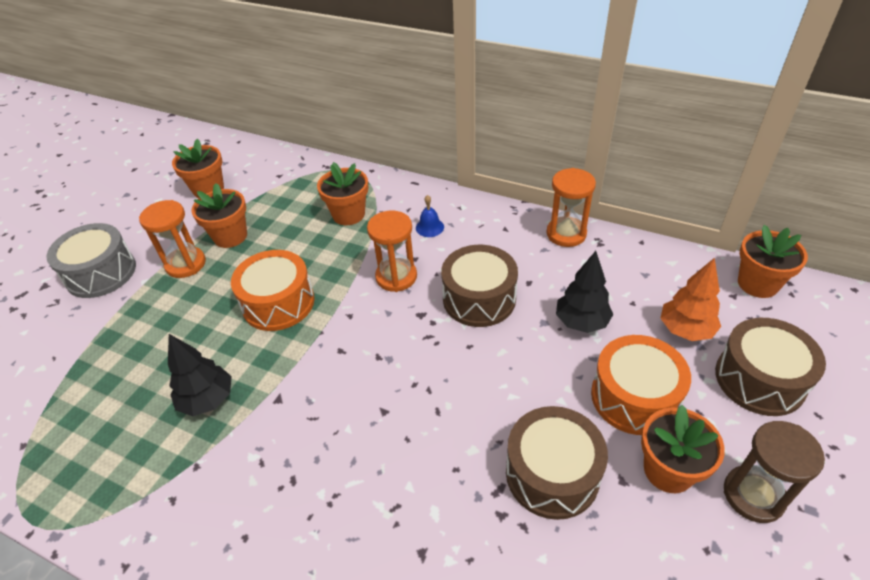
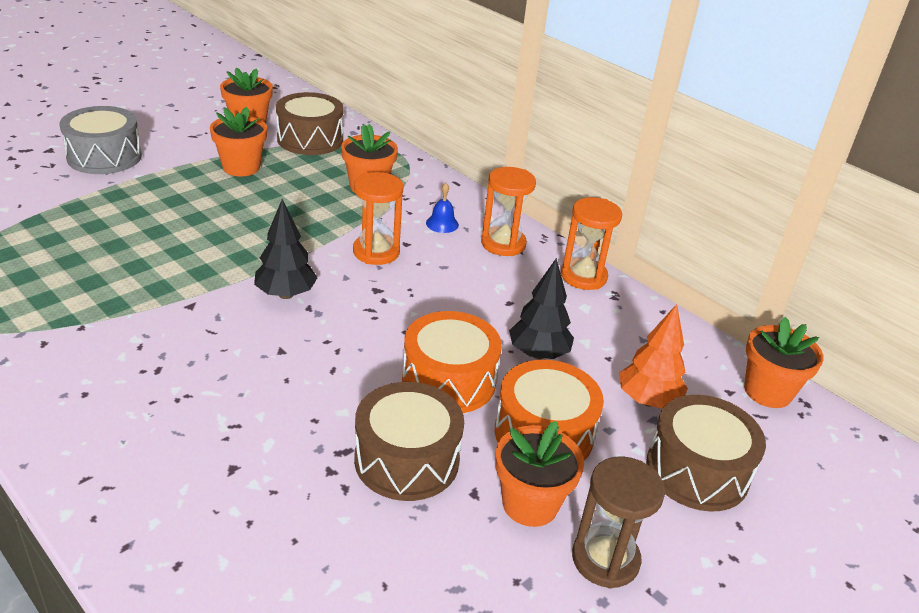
camera: 15 degrees right, 10 degrees down
(185, 264) = (184, 175): orange hourglass -> orange hourglass (503, 244)
(208, 400) = (127, 283): black tree -> black tree (286, 294)
(278, 303) = (246, 233): orange drum -> orange drum (448, 380)
(479, 298) = (446, 298): brown drum -> brown drum (310, 139)

